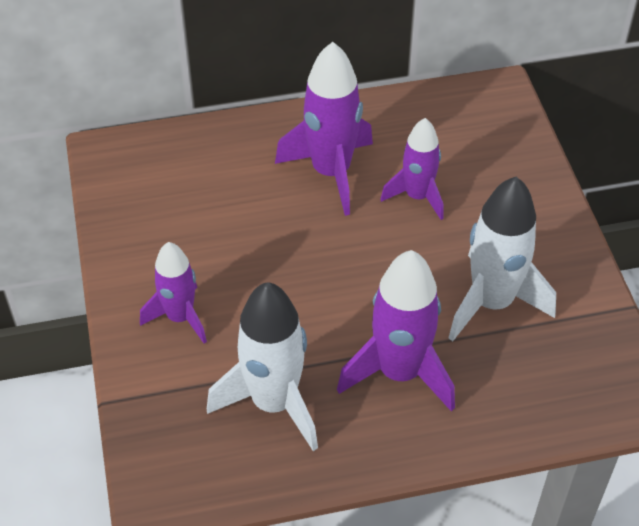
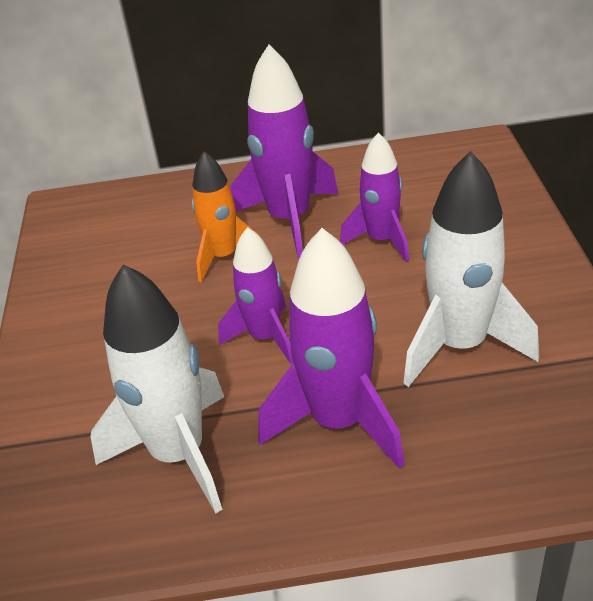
camera: 10 degrees right, 10 degrees down
(180, 317) = (93, 359): purple rocket -> purple rocket (265, 337)
(276, 212) = (224, 256): none -> orange rocket

